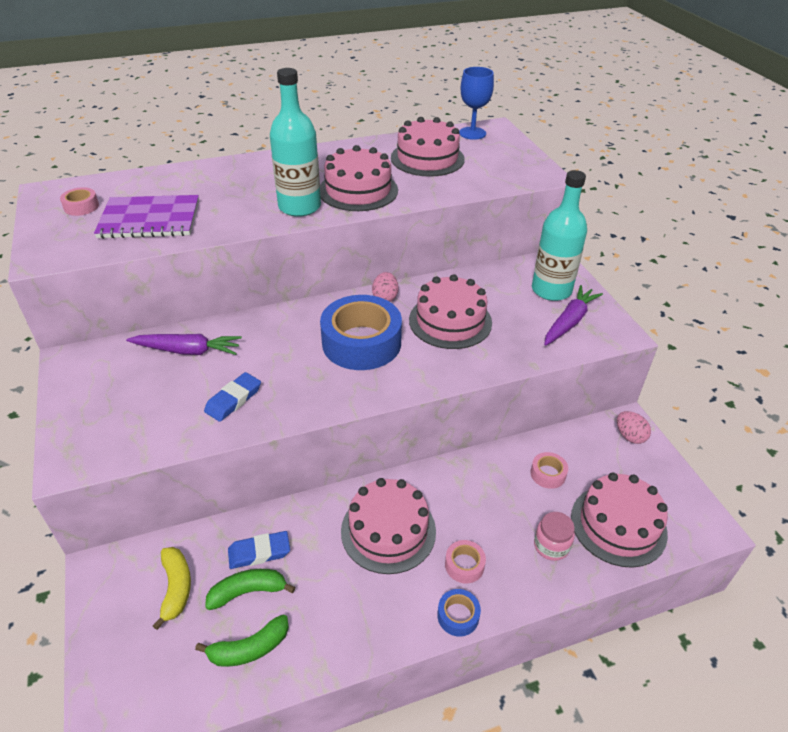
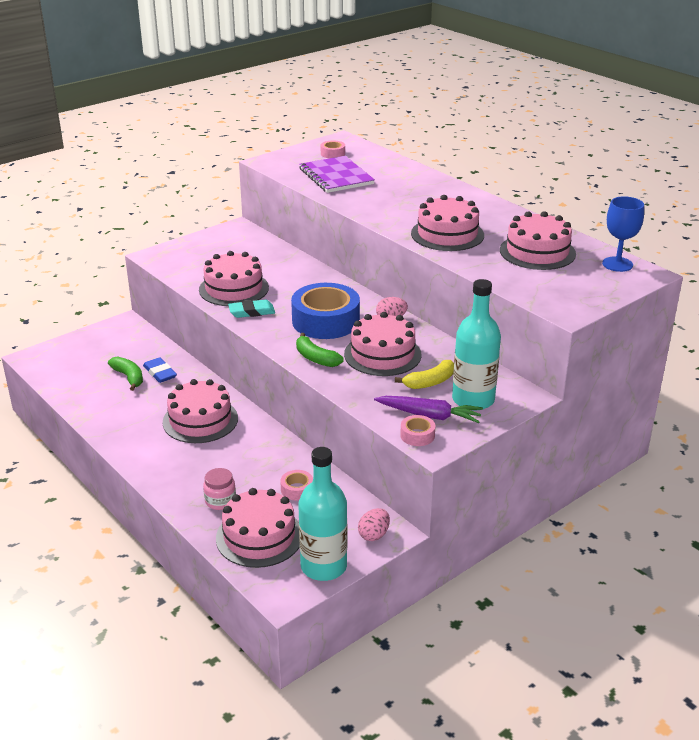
camera: 70 degrees right, 10 degrees down
(176, 588) = (122, 352): yellow banana -> yellow banana (430, 382)
(188, 351) = (271, 260): purple carrot -> none
(233, 399) = (234, 288): blue eraser -> pink cake
(249, 648) = (90, 389): green banana -> green banana (316, 358)
(299, 207) = (399, 218): turquoise bottle -> turquoise bottle (323, 566)
(303, 396) = (252, 312): none -> turquoise eraser
(458, 616) = (140, 465): blue tape -> none
(464, 565) = (184, 460): pink tape -> pink tape (417, 435)

